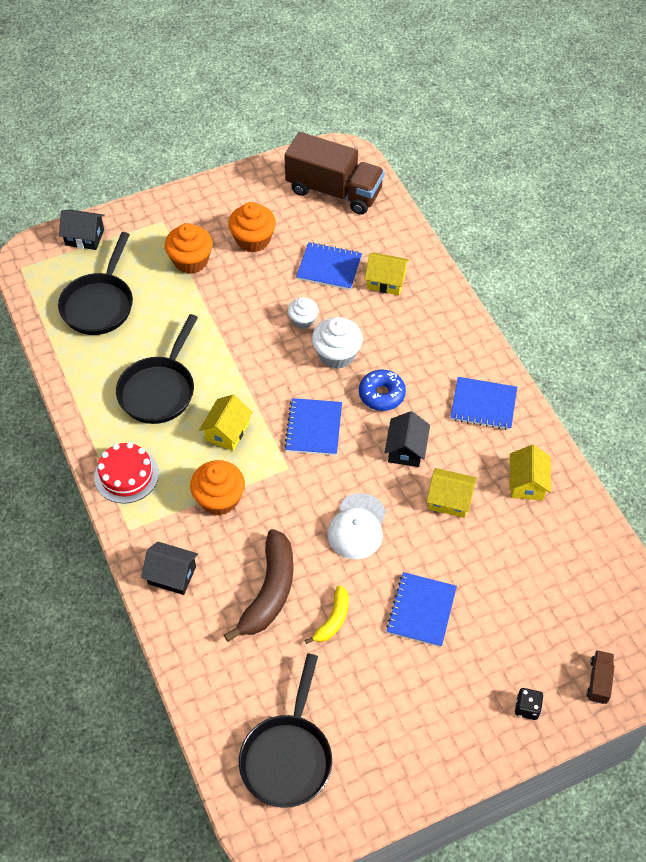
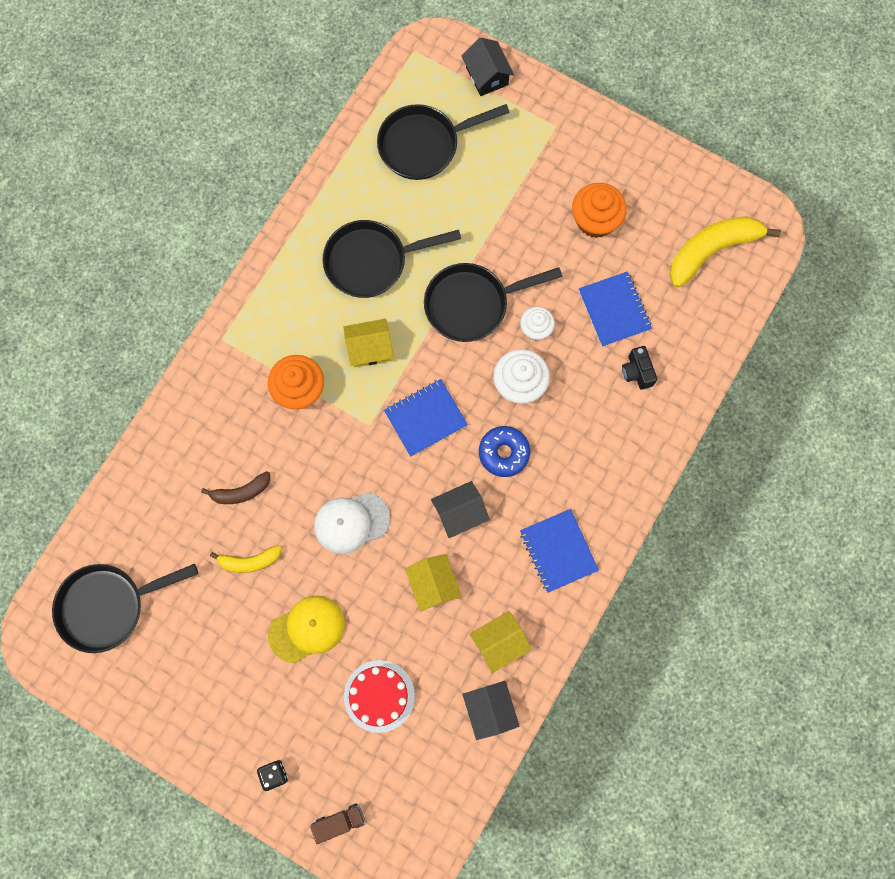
camera: 55 degrees right, 20 degrees up
(126, 475) = (270, 298): red cake -> red cake (379, 696)
(172, 575) = (203, 403): black house -> black house (490, 709)
(191, 261) = (529, 184): orange cupcake -> none
(250, 347) = (472, 304): none -> black pan
(269, 591) = (241, 492): brown banana -> brown banana, size x0.55
(334, 191) = (712, 250): brown truck -> yellow banana
(386, 281) = (637, 372): yellow house -> black camera
(421, 610) = (307, 629): blue notebook -> yellow cap

